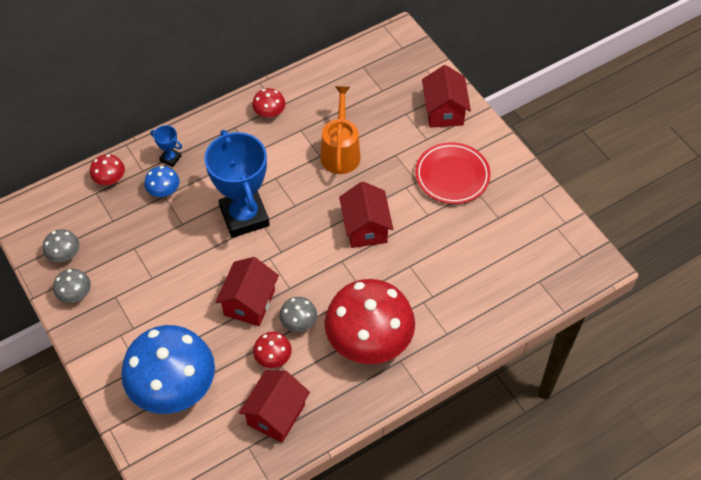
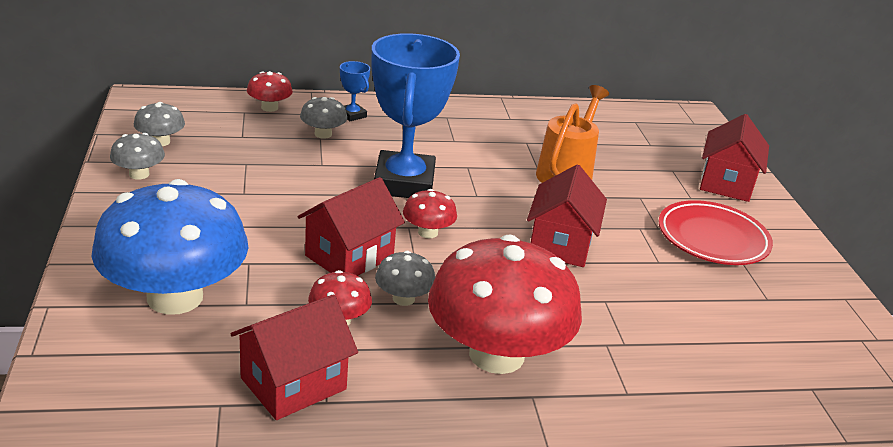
camera: 20 degrees right, 25 degrees down
(164, 191) = (323, 134): blue mushroom -> grey mushroom
(269, 112) = (497, 119): red mushroom -> red mushroom (428, 232)

